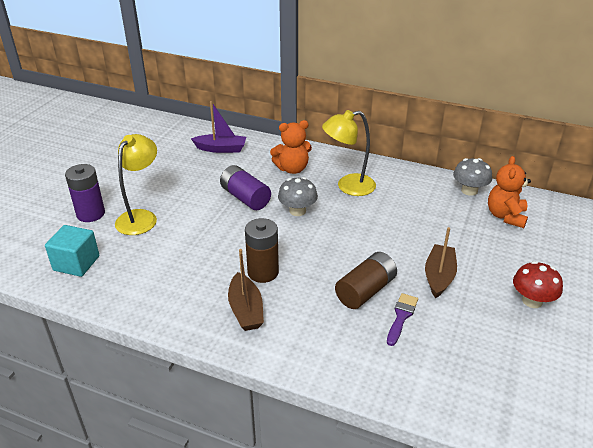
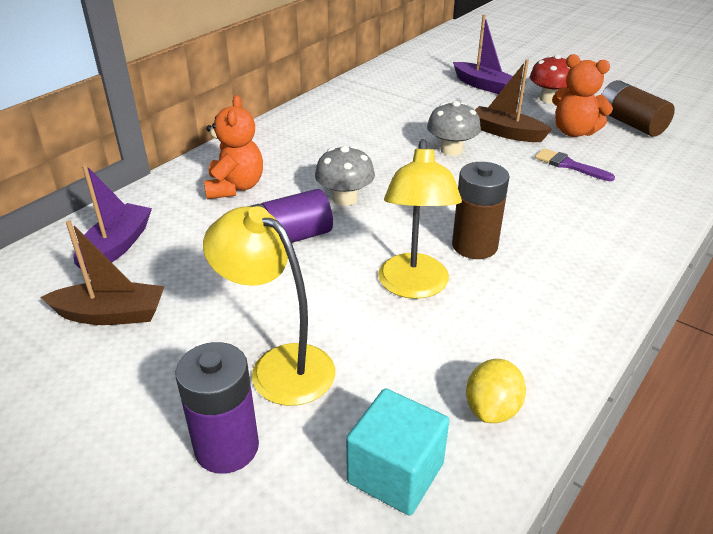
camera: 75 degrees left, 0 degrees up
(117, 291) = (492, 409): none -> yellow lemon
(246, 310) = (551, 270): brown boat -> brown boat (111, 314)
(348, 186) = (309, 153): yellow lamp -> yellow lamp (414, 287)
(365, 291) = (524, 178): brown battery -> brown battery (630, 123)
(469, 191) = (362, 87): grey mushroom -> grey mushroom (451, 150)
(505, 216) = (416, 81): orange teddy bear -> orange teddy bear (574, 132)
(529, 255) = (482, 85): none -> purple boat

